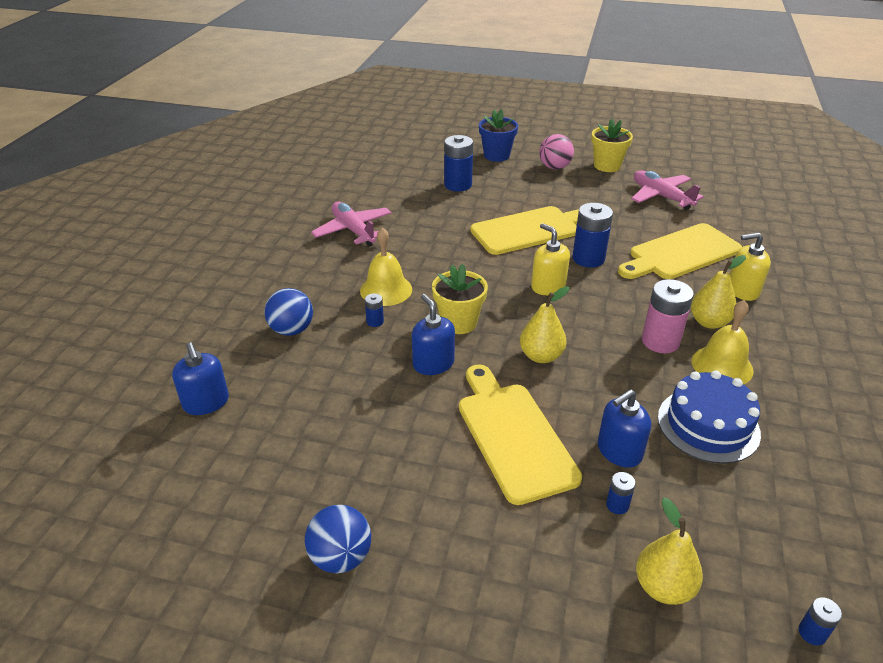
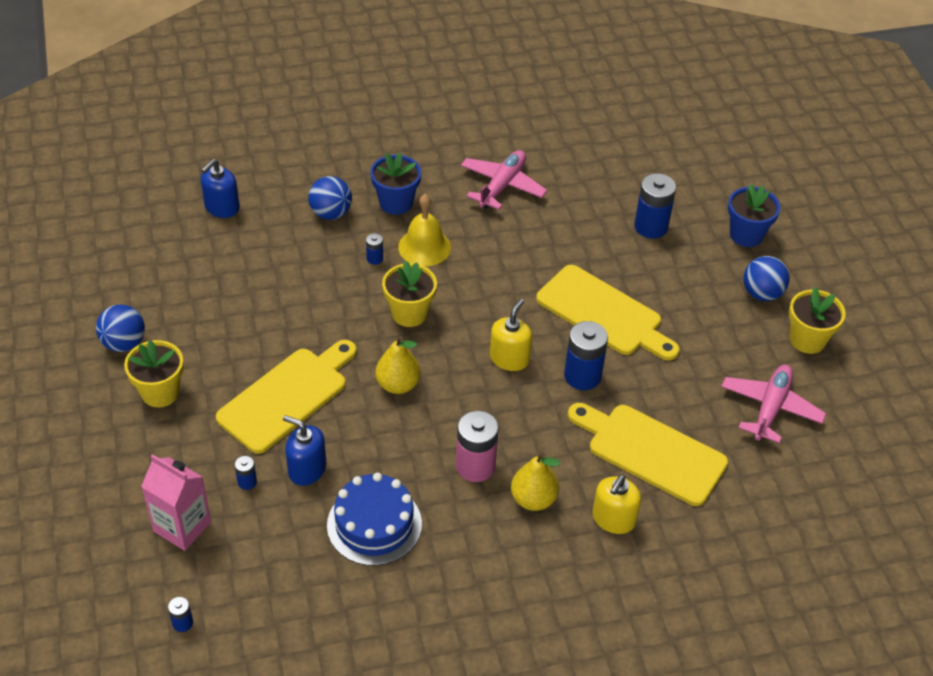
camera: 60 degrees right, 10 degrees up
(317, 288) = (396, 203): none -> blue flower pot
(433, 363) = (343, 317): blue soap dispenser -> none
(444, 544) = (160, 392): none -> yellow flower pot
(554, 167) = (762, 293): pink ball -> blue ball
(663, 587) = (182, 527): yellow pear -> pink carton
(722, 365) = (467, 521): yellow bell -> none
(742, 290) = (613, 519): yellow soap dispenser -> yellow soap dispenser turned 120 degrees counterclockwise

